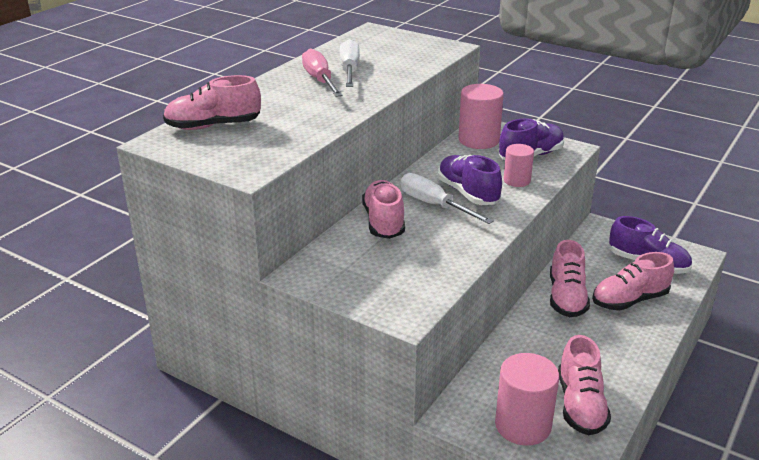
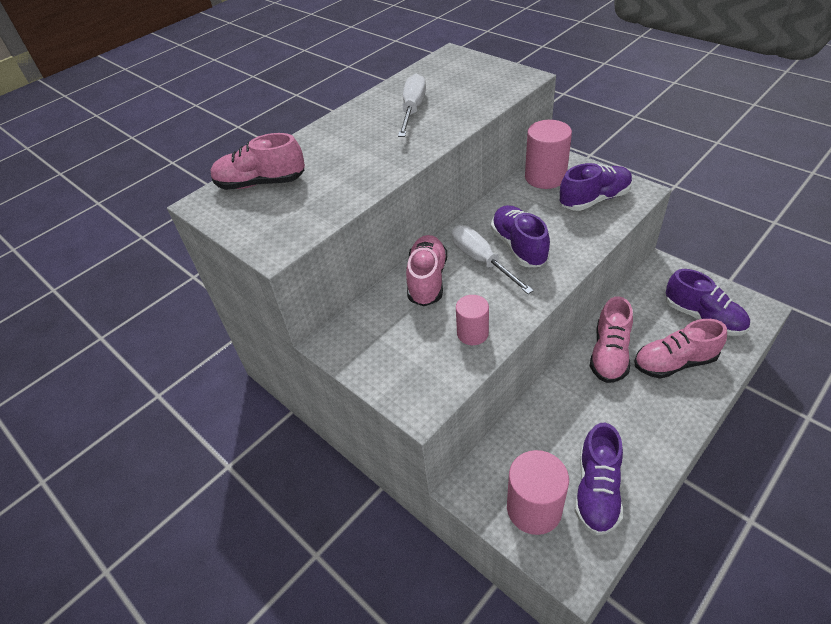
camera: 15 degrees right, 15 degrees up
(320, 80) = (380, 123): pink screwdriver -> none
(517, 180) = (572, 232): pink cylinder -> pink cylinder (472, 333)
(580, 405) = (597, 490): pink shoe -> purple shoe

